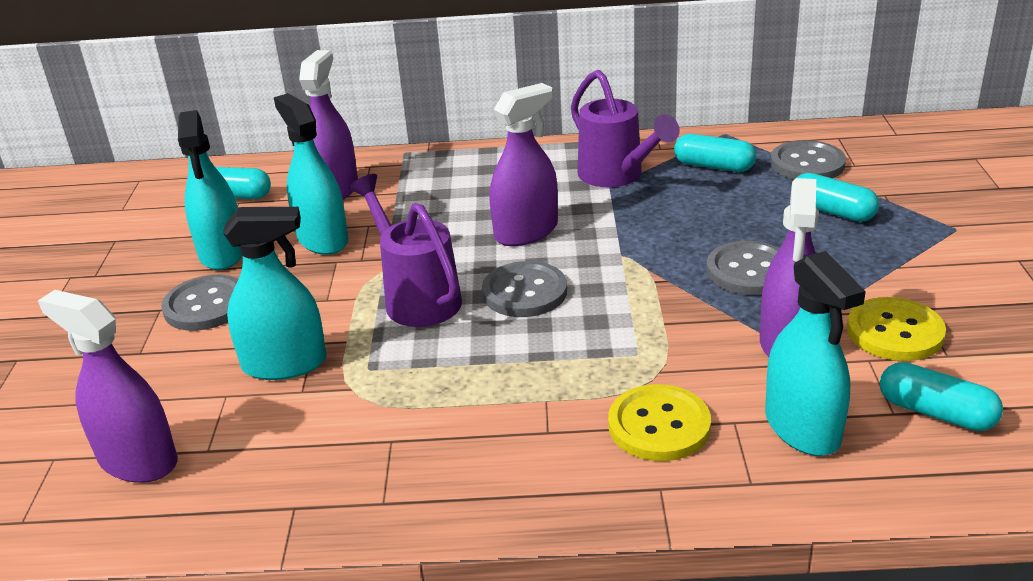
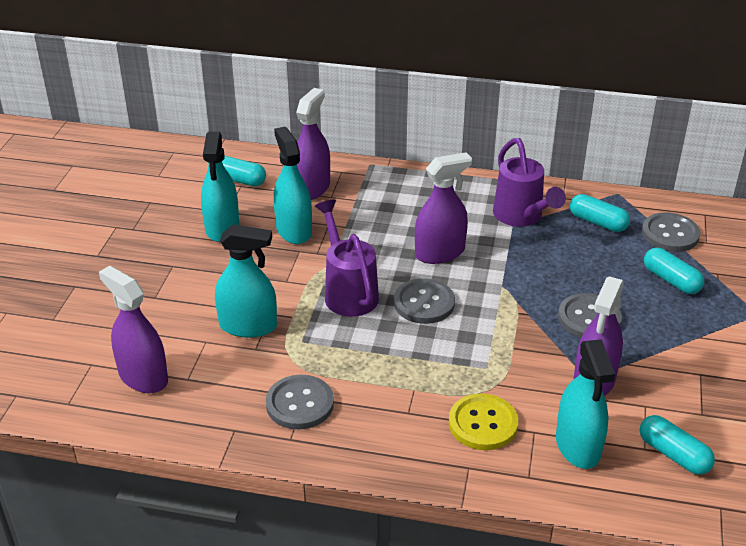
camera: 10 degrees right, 5 degrees up
(206, 305) = (204, 269): grey button -> grey button (300, 404)
(894, 332) = (673, 388): yellow button -> none

